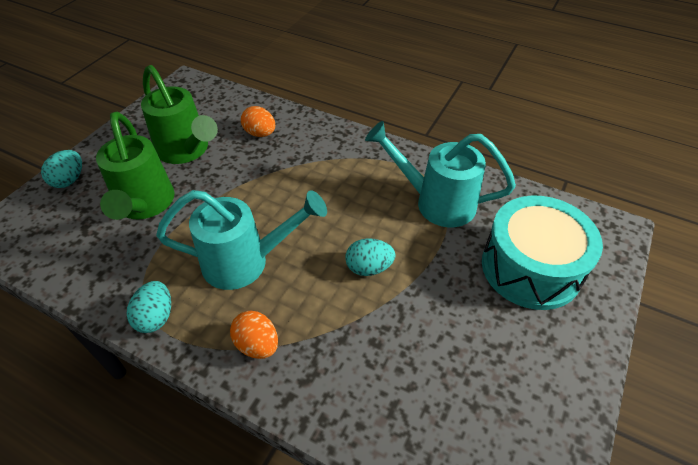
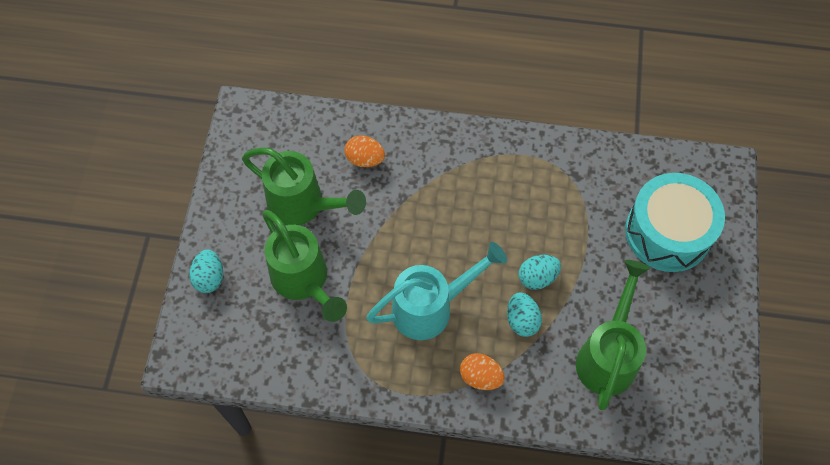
camera: 20 degrees left, 15 degrees up
(156, 317) = (385, 383): turquoise egg -> turquoise egg (522, 320)
(414, 371) = (608, 355): none -> green watering can
(436, 202) = (568, 189): turquoise watering can -> none

